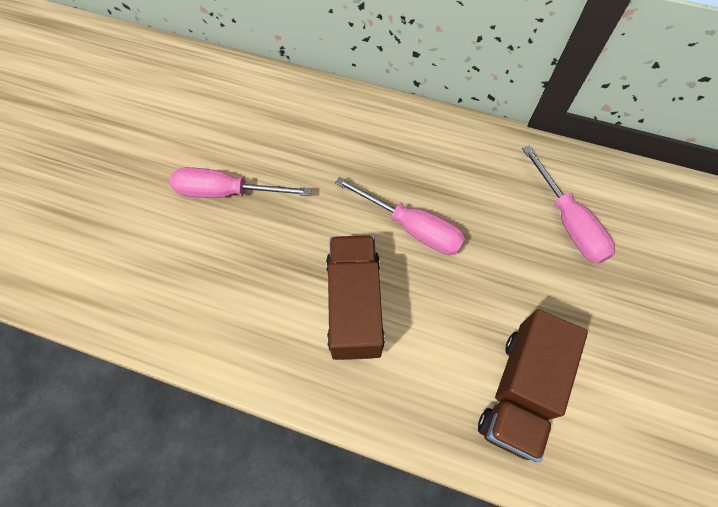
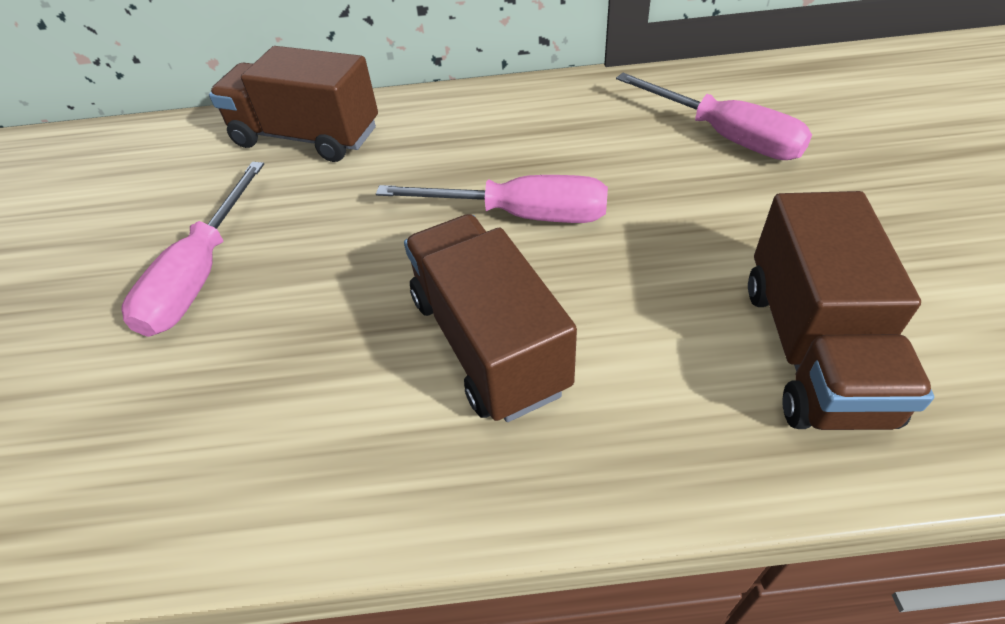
camera: 20 degrees left, 15 degrees down
(227, 192) = (201, 275): pink screwdriver -> pink screwdriver turned 60 degrees counterclockwise
(316, 110) = (306, 137): none -> brown truck

